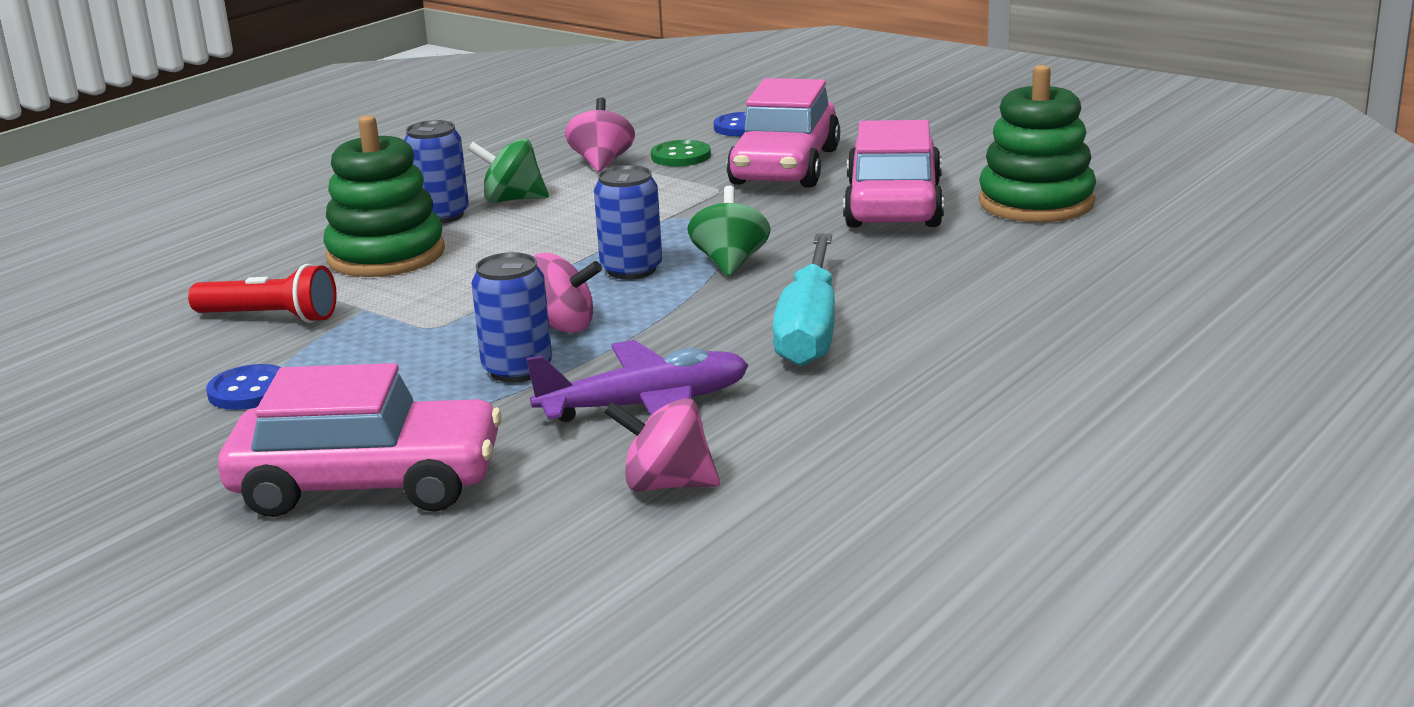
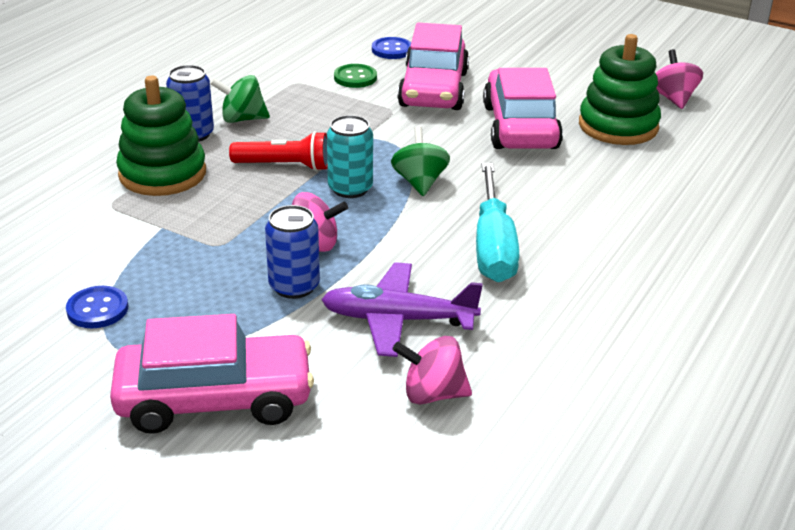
camera: 10 degrees left, 10 degrees up
(270, 317) = (91, 236): red flashlight -> red flashlight (284, 166)
(602, 163) = (299, 83): pink spinning top -> pink spinning top (673, 98)
(631, 269) = (350, 188): blue can -> turquoise can
(646, 406) = (397, 320): purple plane -> purple plane turned 150 degrees counterclockwise

